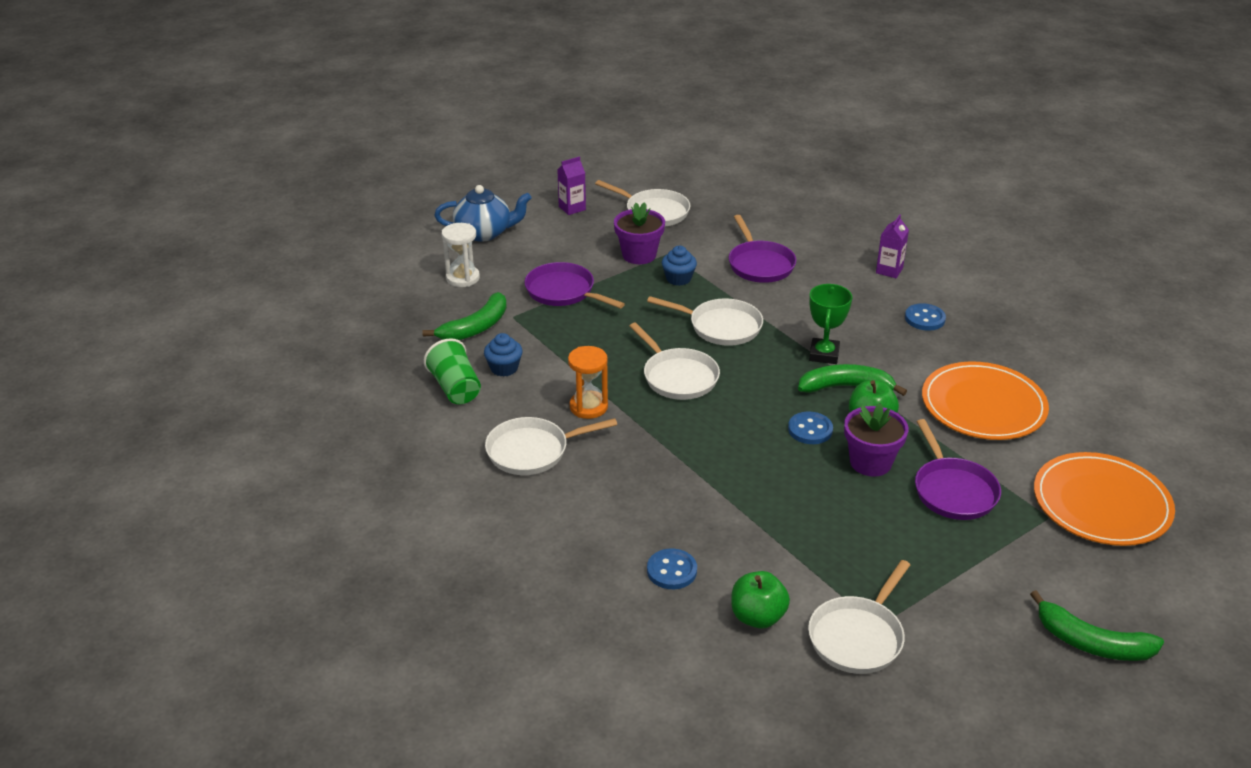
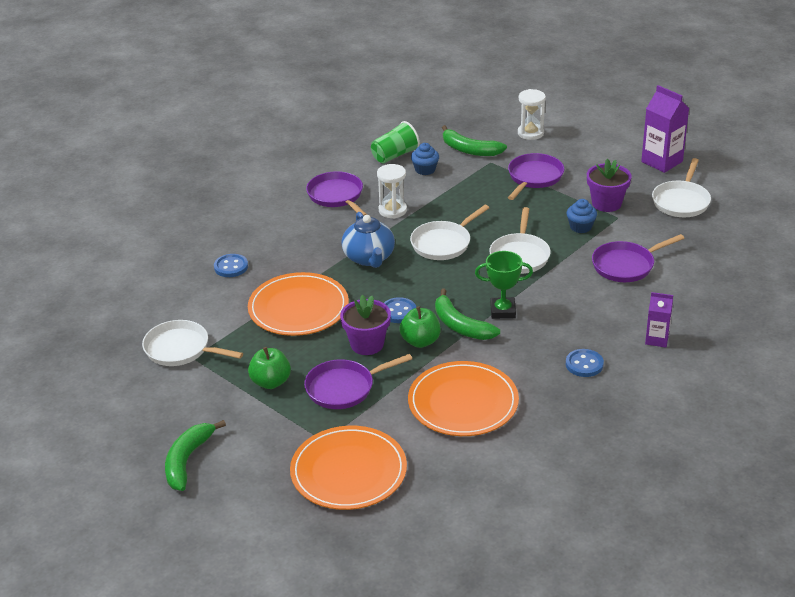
camera: 80 degrees right, 0 degrees up
(484, 233) = (599, 130): blue teapot -> blue teapot (369, 258)
(532, 451) = (337, 196): white pan -> purple pan
(572, 208) = (662, 162): purple carton -> purple carton, size x1.67
(588, 407) = (392, 210): orange hourglass -> white hourglass
(757, 617) = (194, 306): green apple -> green apple (271, 382)
(785, 513) = (298, 308): none -> orange plate
(846, 387) = (461, 326): green banana -> green banana turned 150 degrees clockwise

